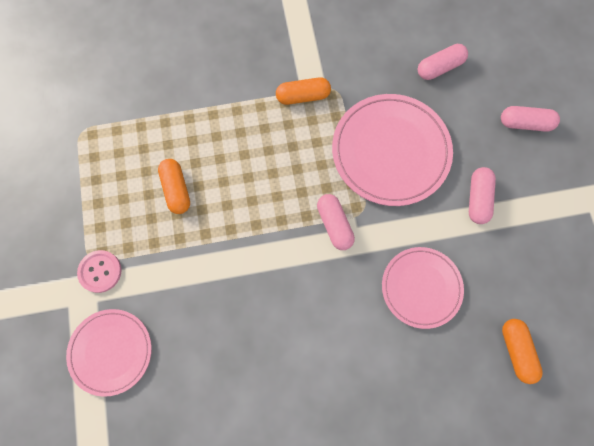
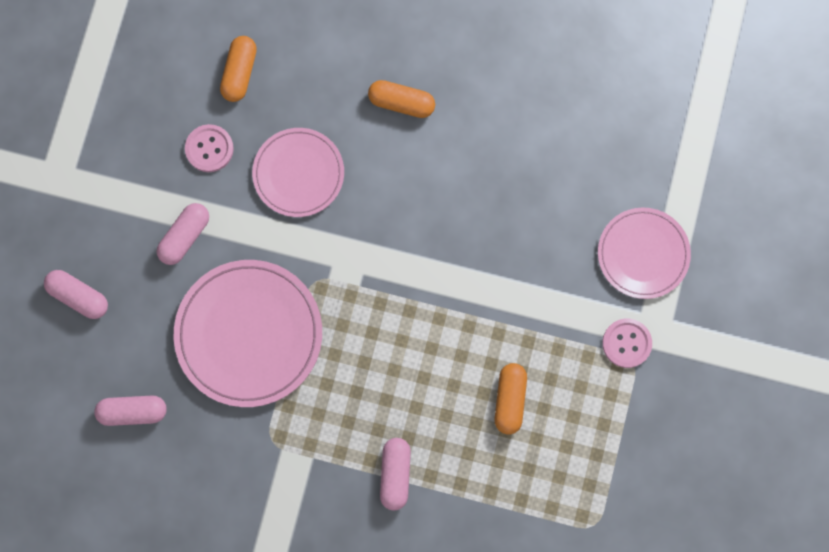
camera: 155 degrees left, 5 degrees up
(303, 96) = (314, 450): orange capsule -> orange capsule (401, 103)
(334, 224) = (354, 279): pink capsule -> pink capsule (395, 474)
(501, 274) = (209, 149): none -> pink button

